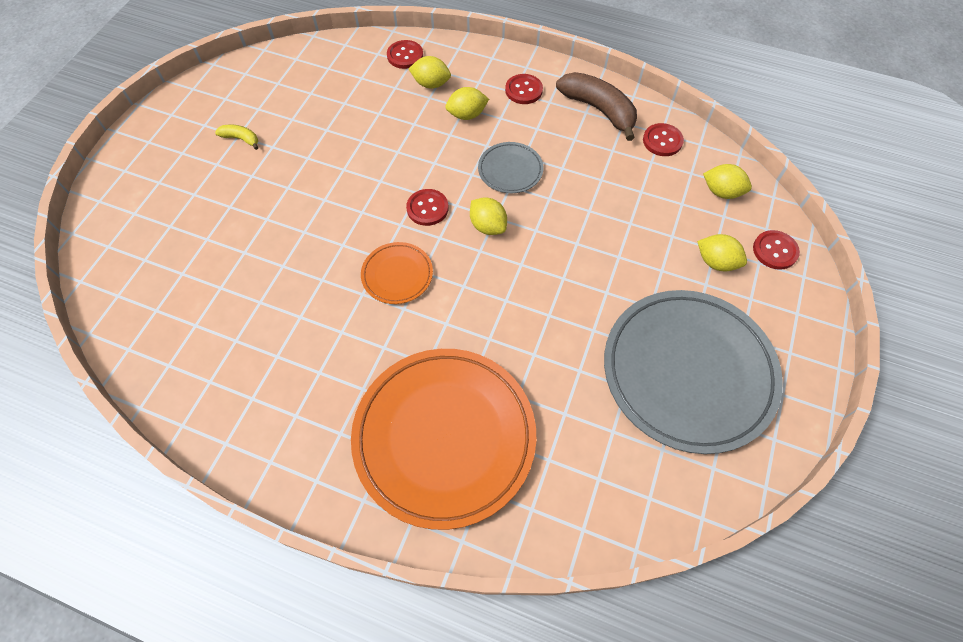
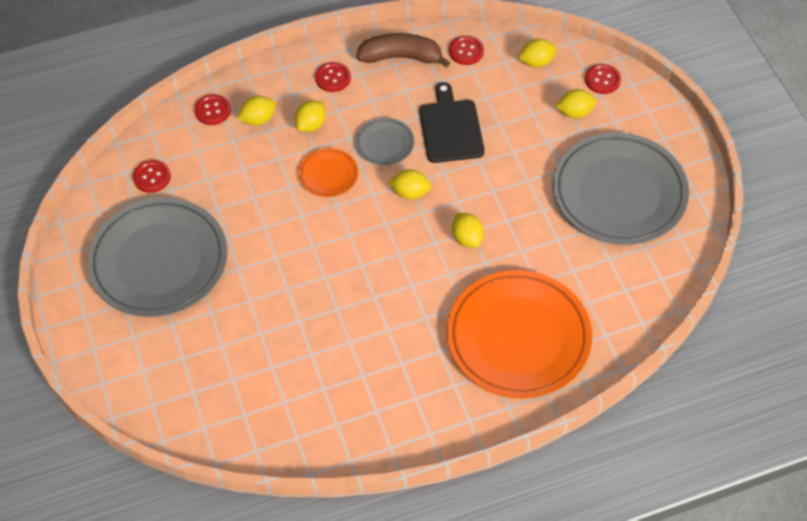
camera: 40 degrees left, 5 degrees down
(241, 139) = (159, 261): yellow banana -> grey plate
(397, 275) = (384, 268): orange plate -> orange plate (328, 175)
(427, 208) = (356, 210): red button -> red button (152, 177)
(495, 303) = (467, 238): none -> yellow lemon
(581, 196) = (450, 128): none -> black cutting board

